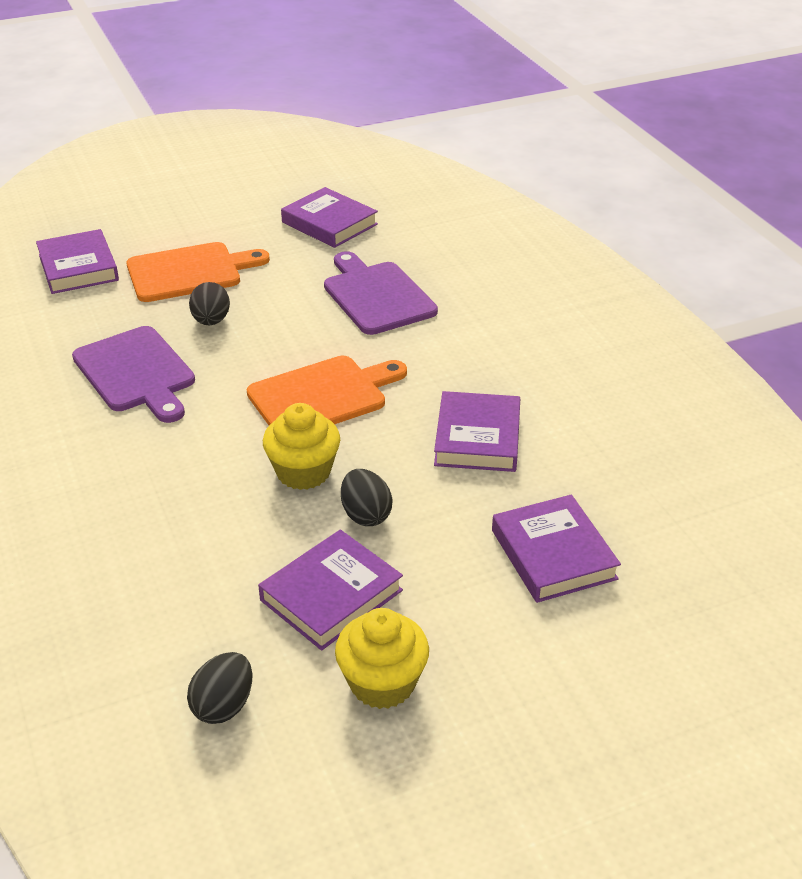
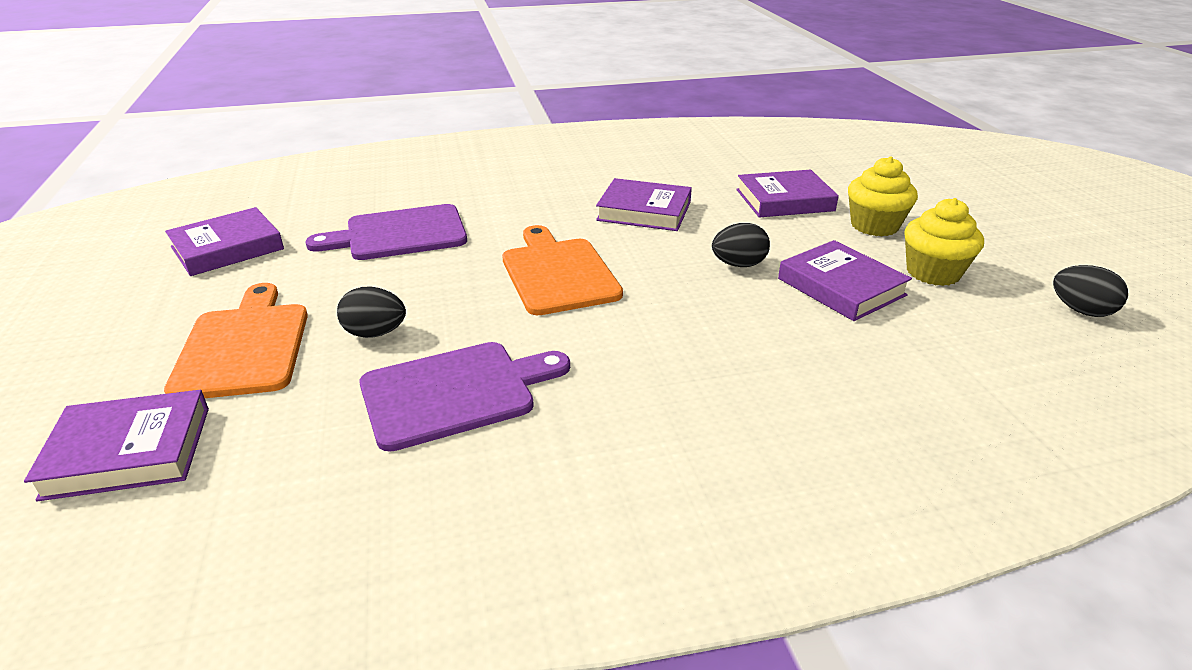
camera: 80 degrees left, 5 degrees down
(223, 705) = (986, 345): black egg -> black egg (1081, 311)
(303, 472) = (675, 290): yellow cupcake -> yellow cupcake (874, 226)

